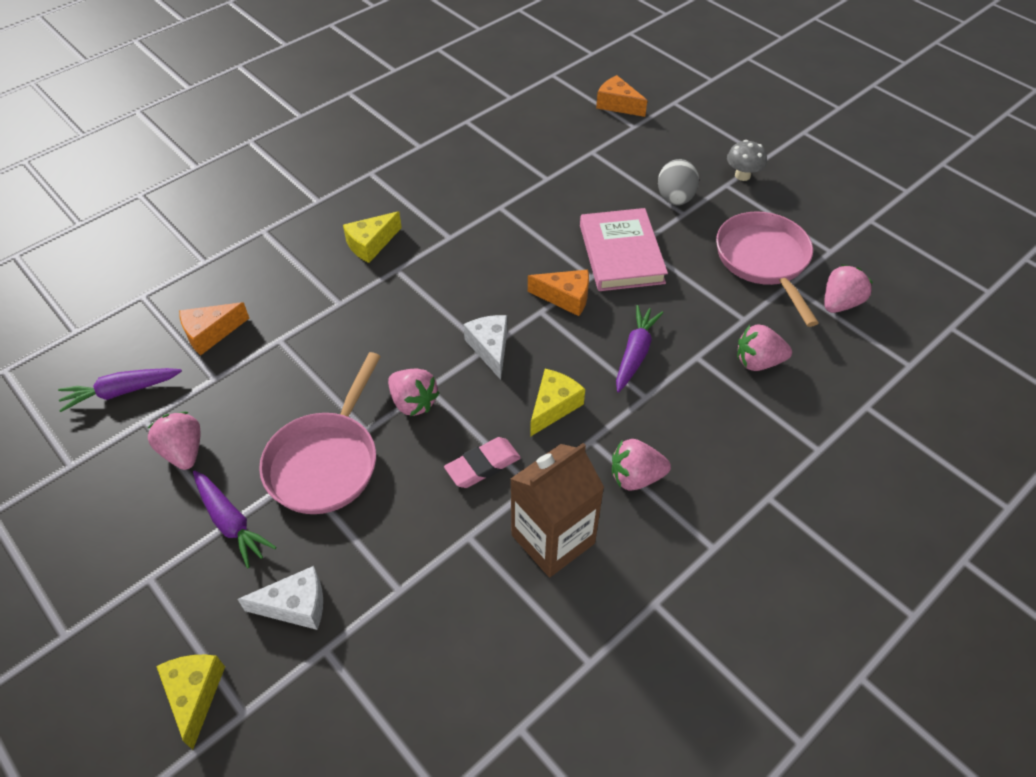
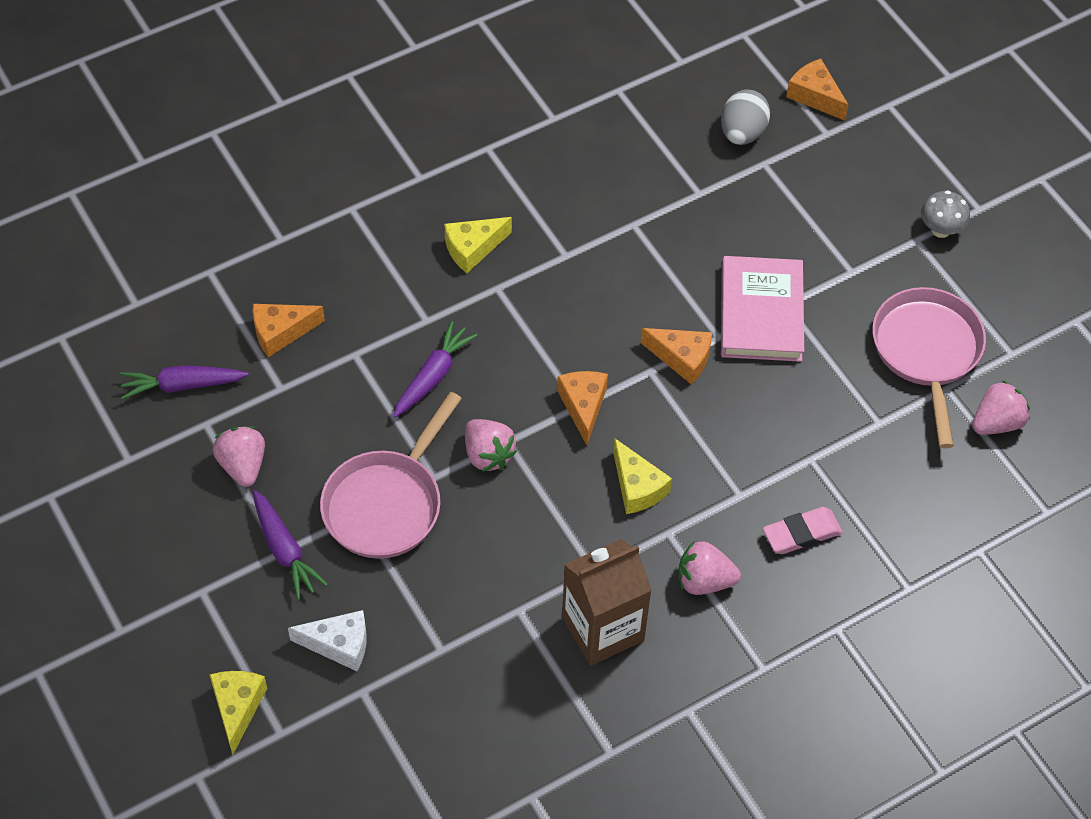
camera: 10 degrees right, 5 degrees up
(483, 466) = (548, 538): pink eraser -> pink eraser (802, 534)
(490, 348) = (583, 406): white cheese -> orange cheese
(553, 406) = (637, 487): yellow cheese -> yellow cheese turned 105 degrees clockwise
(635, 353) = (742, 441): purple carrot -> purple carrot (433, 376)
(675, 198) = (847, 248): grey egg -> grey egg (742, 133)
(758, 362) = (877, 476): pink strawberry -> none

